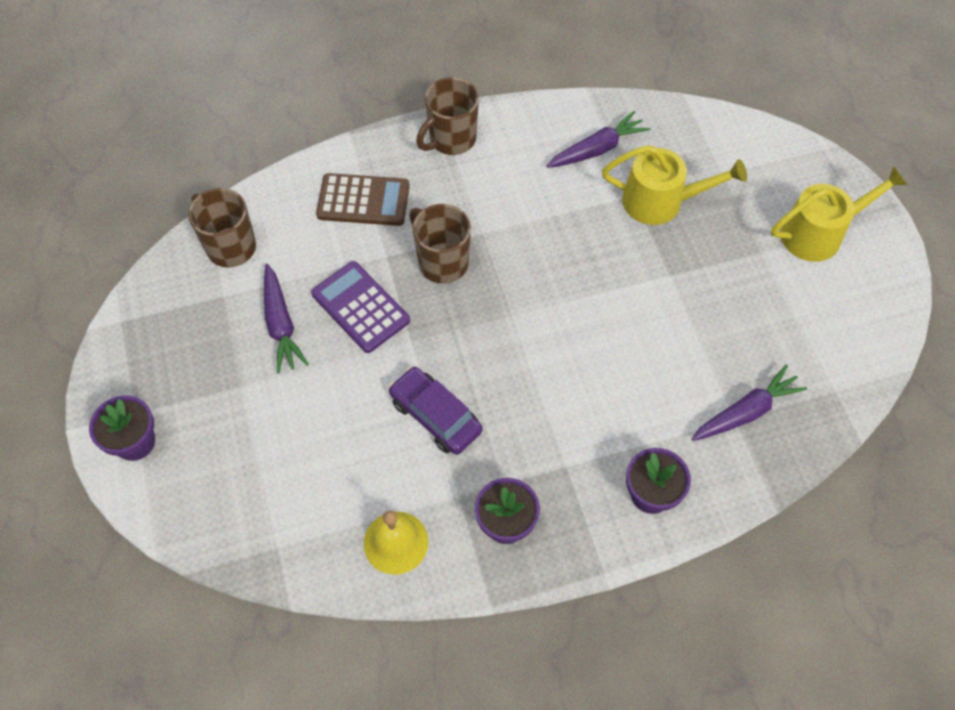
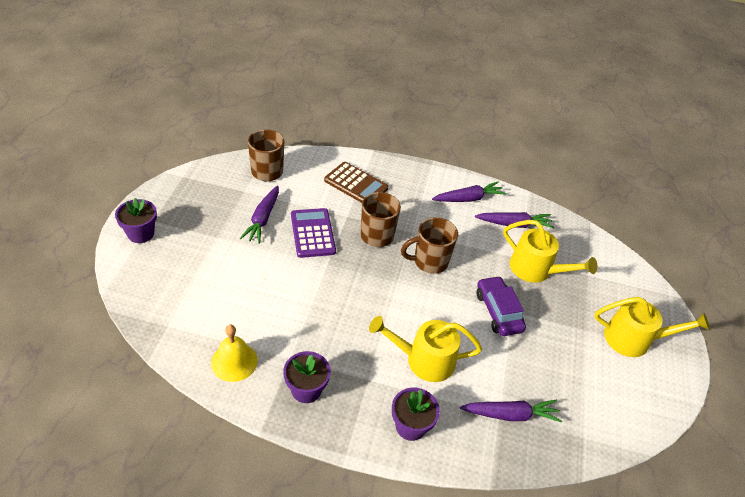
camera: 25 degrees right, 15 degrees down
(435, 416) = (311, 309): purple car -> purple car (498, 311)
(451, 139) = (429, 179): brown mug -> brown mug (429, 262)
(519, 141) = (468, 198): none -> purple carrot
(611, 402) = (424, 360): none -> yellow watering can

